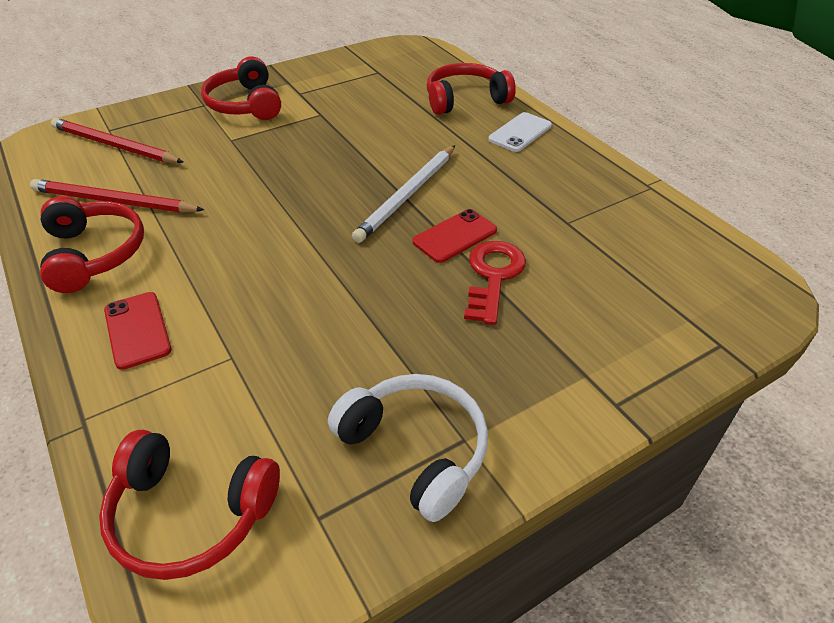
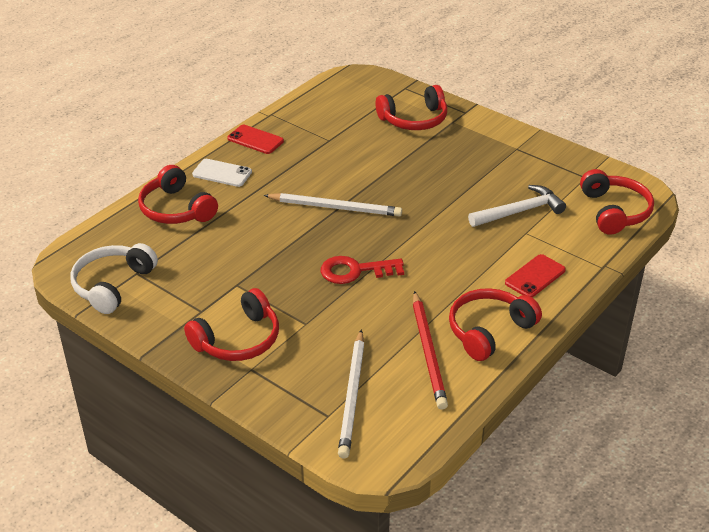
camera: 110 degrees left, 5 degrees down
(115, 146) = (352, 395): red pencil -> white pencil
(284, 370) = (520, 211): none -> white hammer
(416, 449) = (532, 160): white headphones -> white headphones (112, 285)
(455, 236) = (369, 179): red phone -> red phone (255, 140)
(493, 276) = (398, 158): red key -> red key (355, 271)
(604, 325) = (414, 119): none -> red headphones

